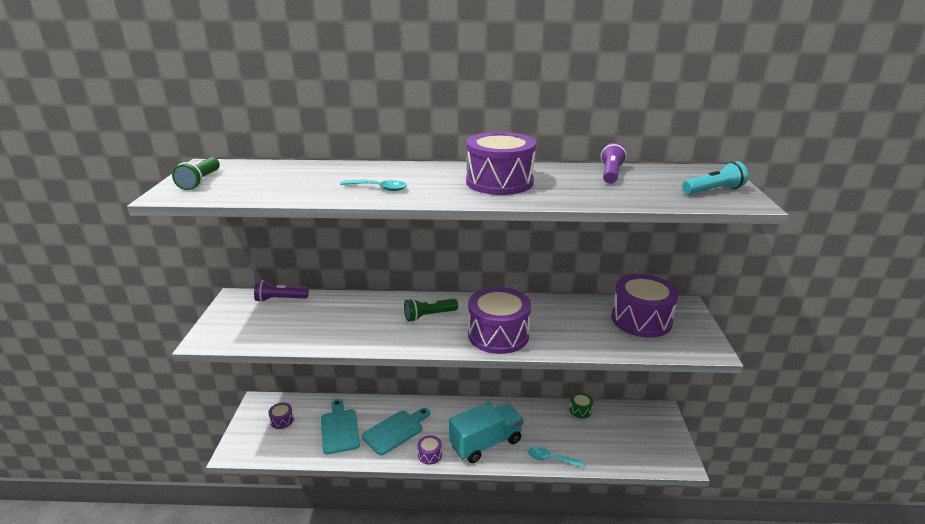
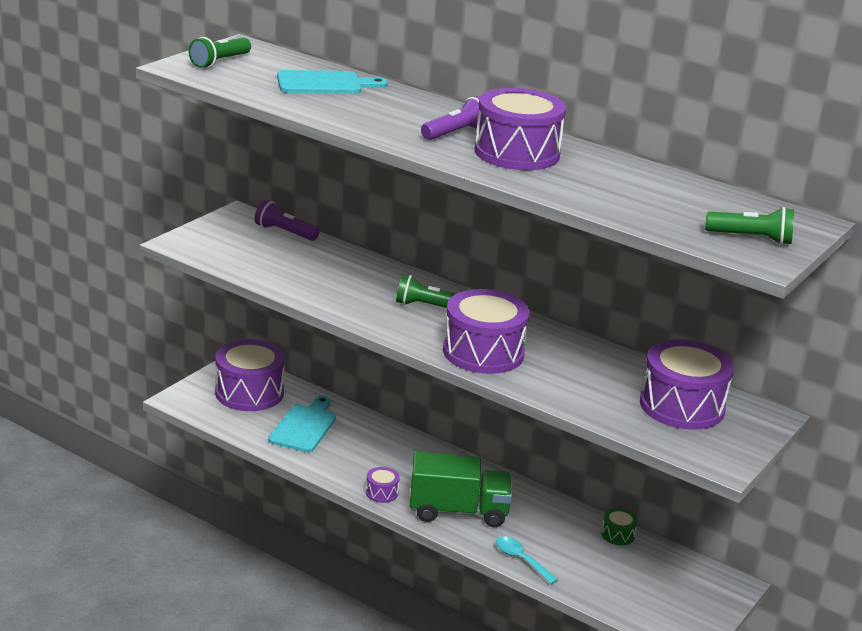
camera: 30 degrees right, 0 degrees up
(282, 420) = (249, 392): purple drum -> purple drum, size x2.29
(379, 188) = (379, 120): turquoise spoon -> none
(395, 431) = (365, 455): turquoise cutting board -> turquoise cutting board (324, 84)
(486, 443) = (458, 511): turquoise truck -> green truck
(610, 174) = (665, 184): purple flashlight -> purple flashlight (456, 133)
(713, 190) = (751, 238): turquoise flashlight -> green flashlight

